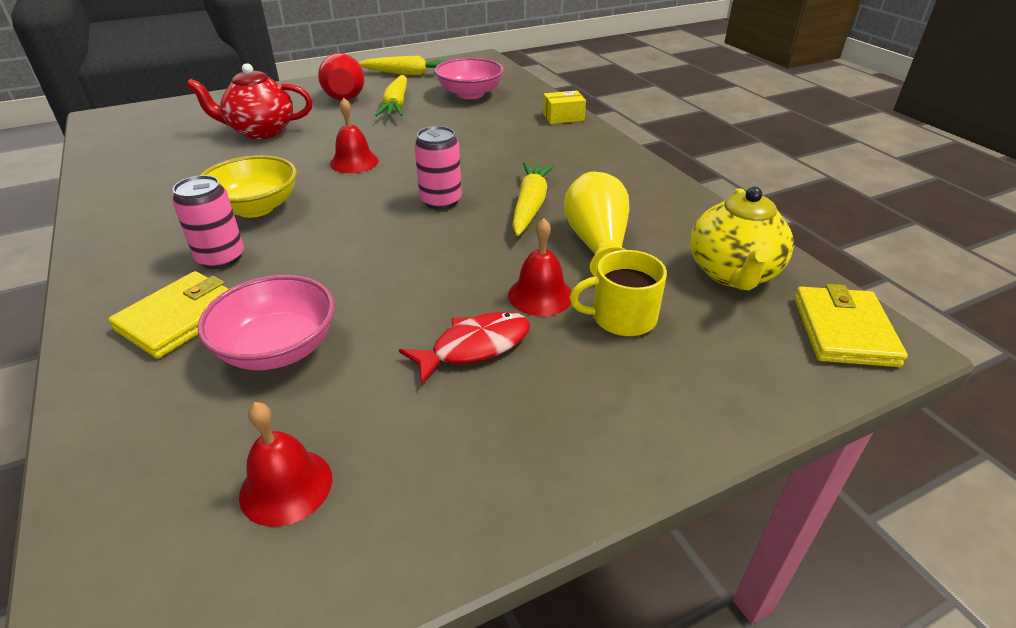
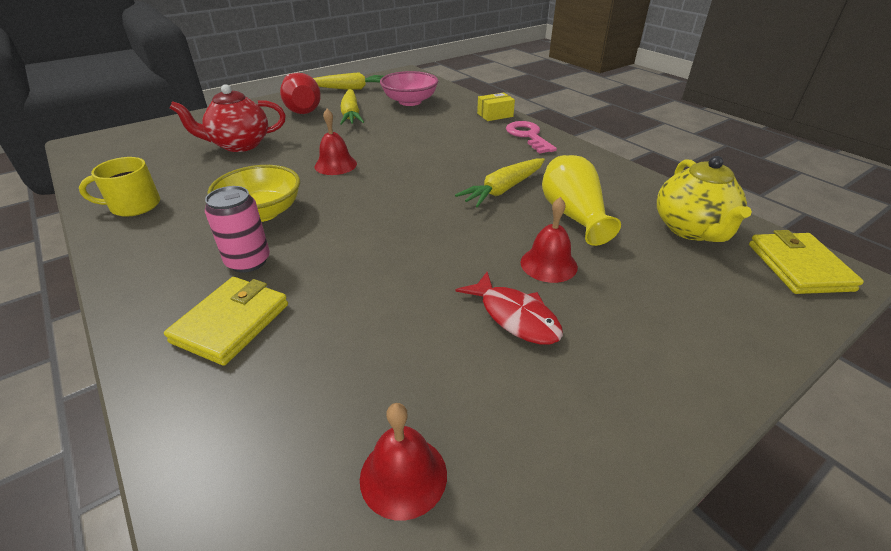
camera: 10 degrees left, 0 degrees up
(278, 348) = (338, 340): pink bowl -> none
(441, 201) = (426, 192): pink can -> none
(474, 347) = (515, 316): red fish -> red fish turned 90 degrees clockwise
(530, 206) = (503, 189): yellow carrot -> yellow carrot turned 135 degrees counterclockwise
(590, 145) = (528, 136): none -> pink key
(622, 317) = (624, 276): yellow mug -> yellow mug (134, 206)

